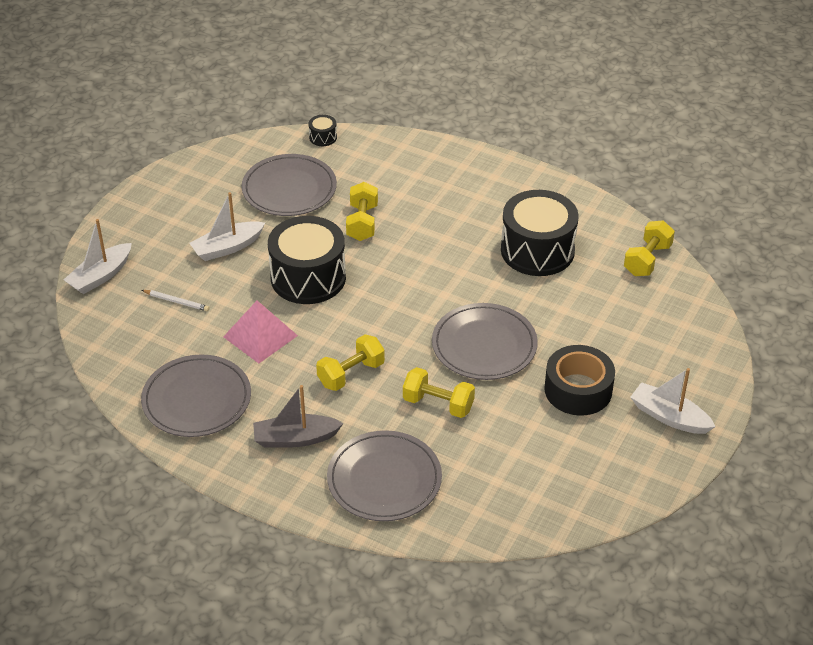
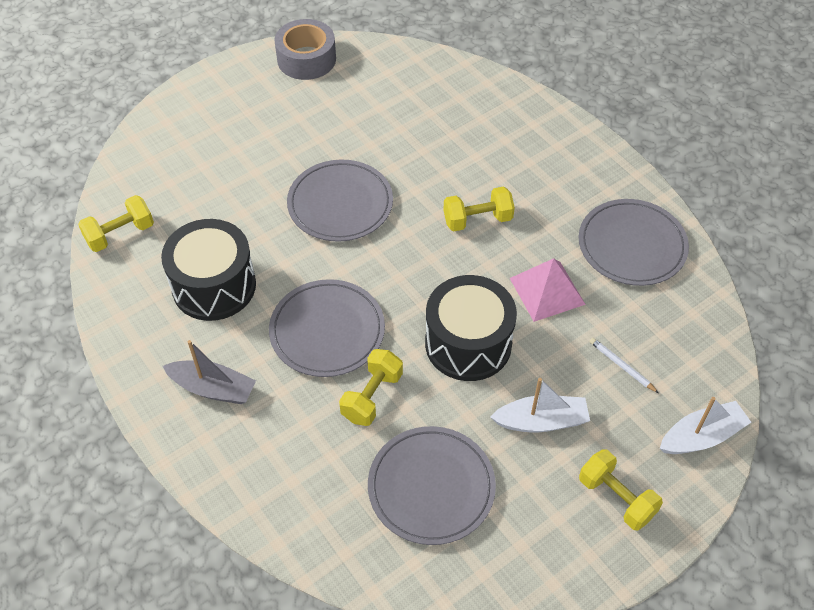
camera: 155 degrees left, 10 degrees up
(295, 438) = (554, 179): grey boat -> grey boat (213, 388)
(323, 137) = (344, 568): black drum -> none
(384, 479) = (496, 122): grey plate -> grey plate (327, 331)
(438, 404) = (416, 166): yellow dumbbell -> yellow dumbbell (616, 498)
(578, 390) = (290, 137): black tape -> none
(633, 480) = (306, 59): none -> grey tape
(669, 417) = (238, 92): white boat -> none

